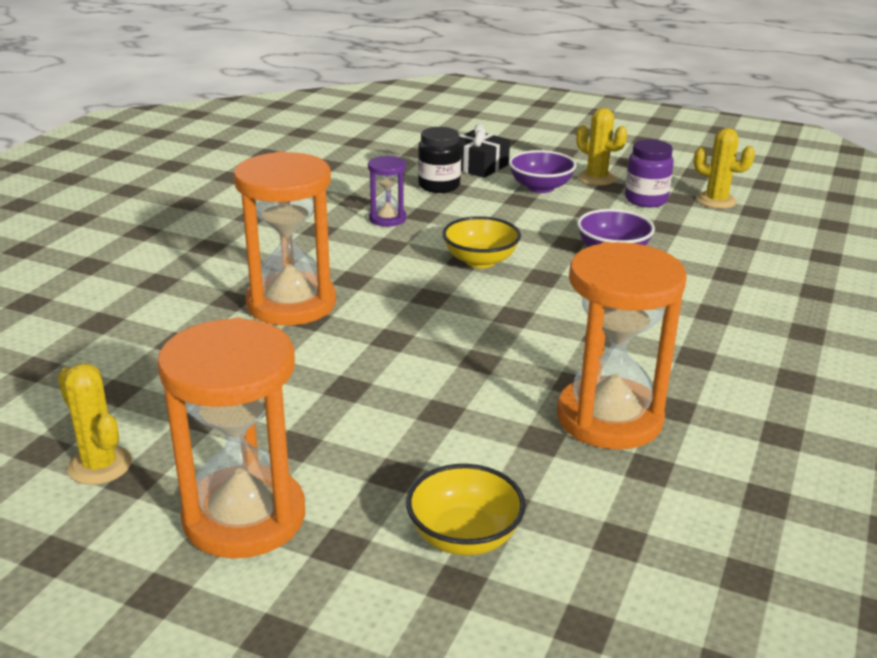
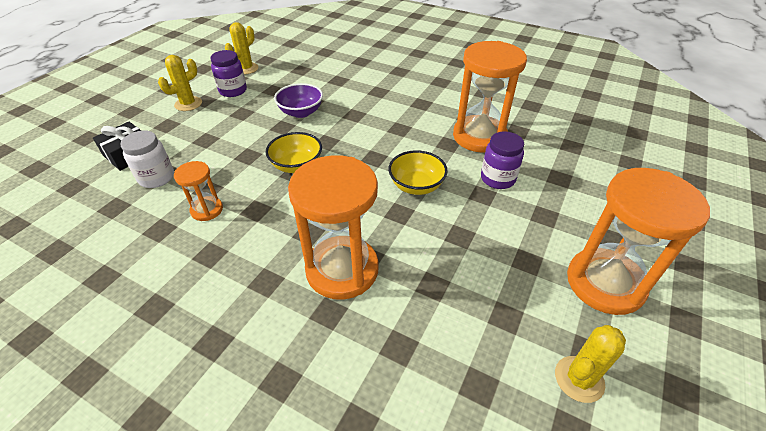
camera: 85 degrees left, 15 degrees up
(387, 219) = (207, 210): purple hourglass -> orange hourglass
(439, 186) = (156, 178): black jar -> white jar
(464, 537) = (588, 192): yellow bowl -> yellow bowl (416, 186)
(485, 431) = (497, 179): none -> purple jar
(540, 187) = (190, 128): purple bowl -> none

